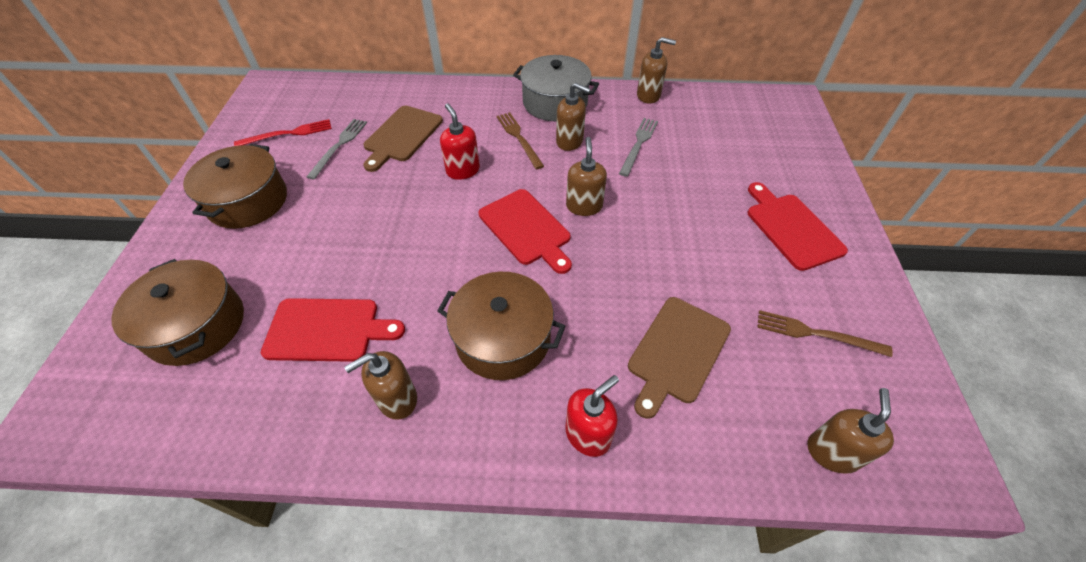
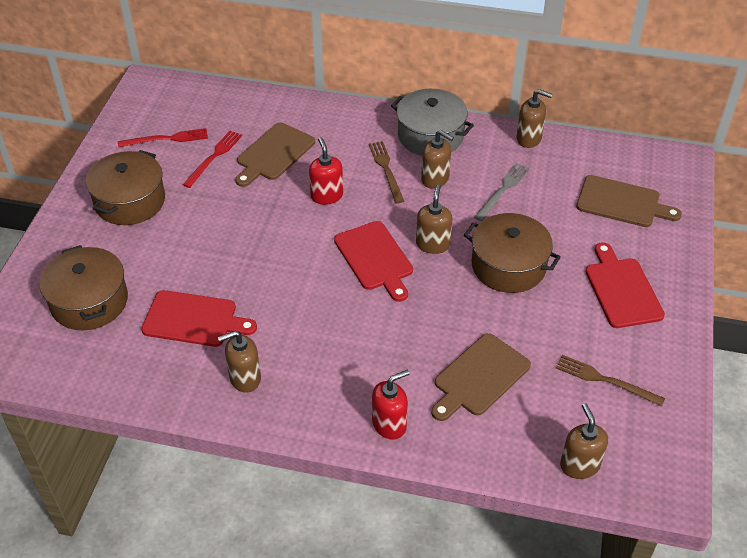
camera: 10 degrees right, 5 degrees down
(339, 146) = (214, 157): grey fork -> red fork
(503, 338) = (336, 346): brown pot -> brown pot (508, 266)
(756, 142) = (622, 202): none -> brown cutting board
(832, 452) = (579, 465): brown soap dispenser -> brown soap dispenser turned 45 degrees counterclockwise

